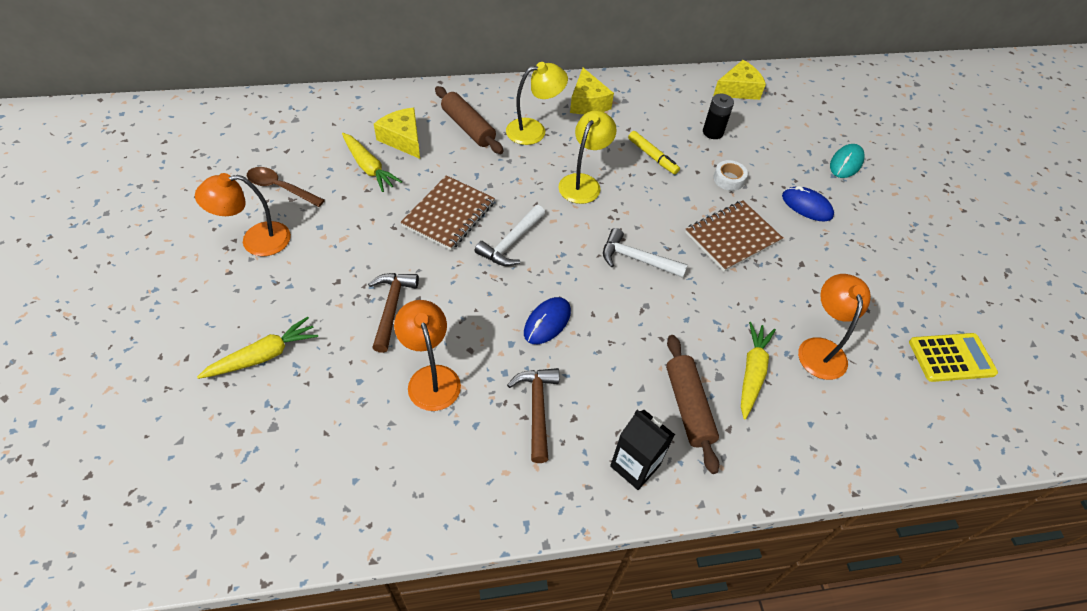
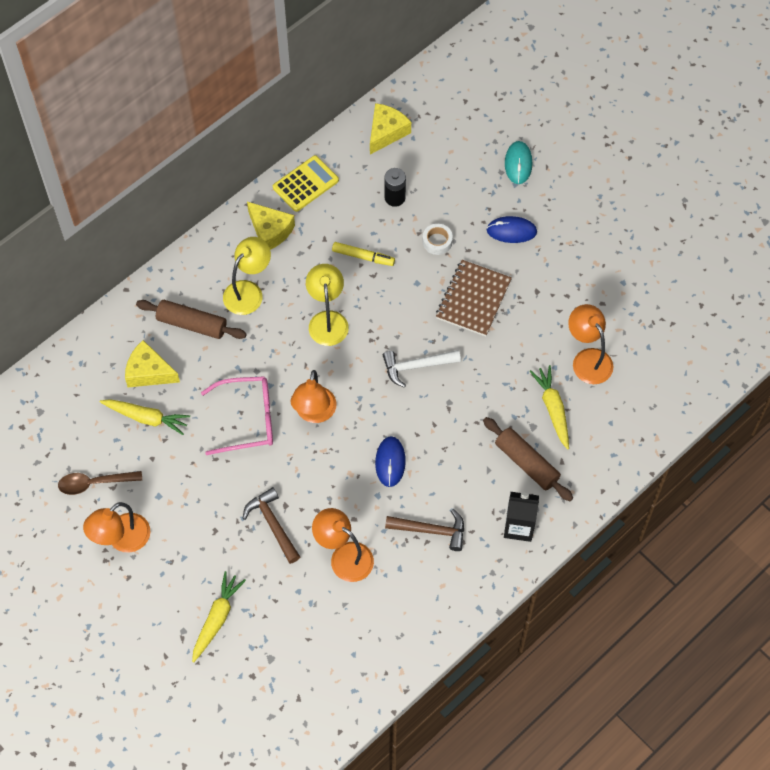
camera: 30 degrees left, 10 degrees up
(449, 214) = (247, 419): brown notebook -> pink glasses
(511, 242) = (314, 413): white hammer -> orange lamp
(537, 409) = (431, 530): brown hammer -> brown hammer turned 135 degrees clockwise
(951, 358) = (676, 308): yellow calculator -> yellow calculator (305, 184)

